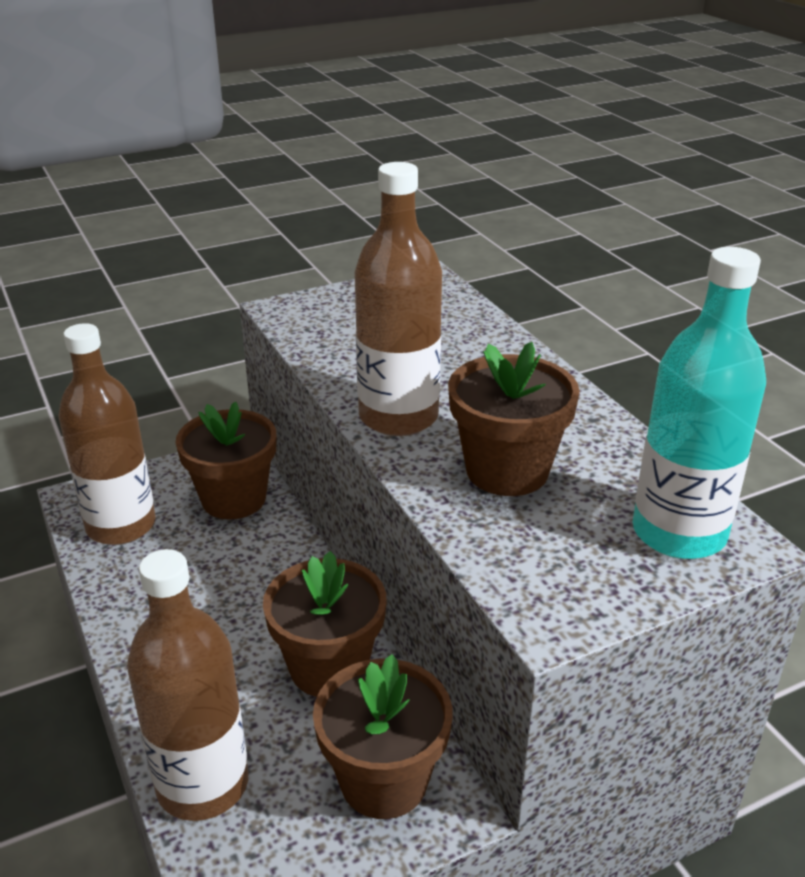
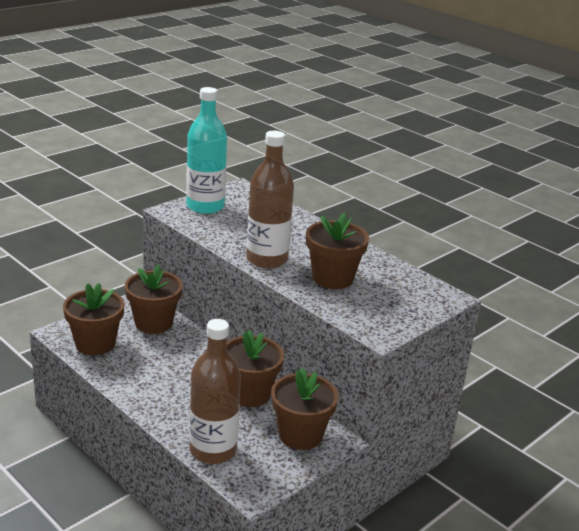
camera: 20 degrees left, 5 degrees down
(121, 525) = (95, 344): brown bottle -> brown flower pot
(679, 533) = (420, 295): turquoise bottle -> turquoise bottle (205, 206)

